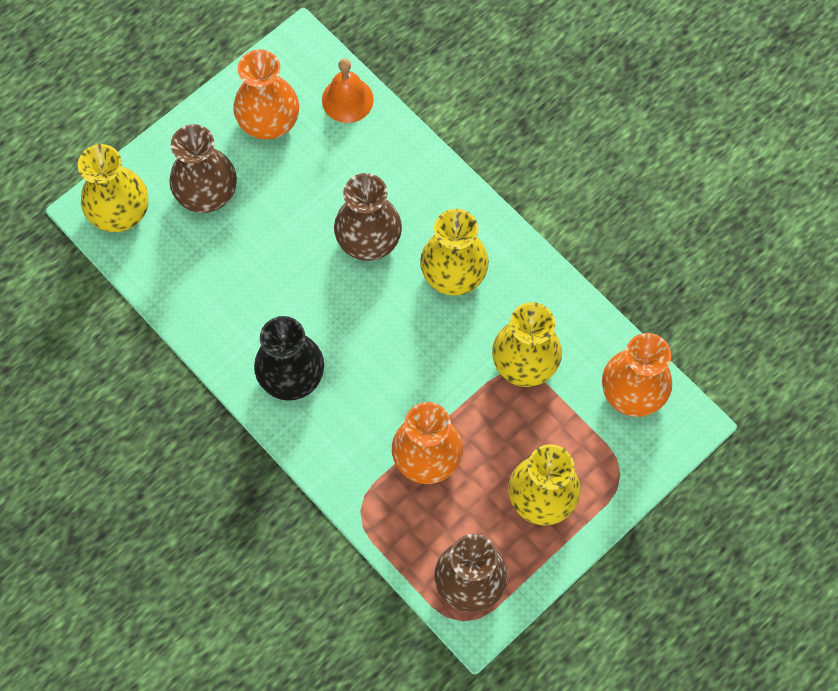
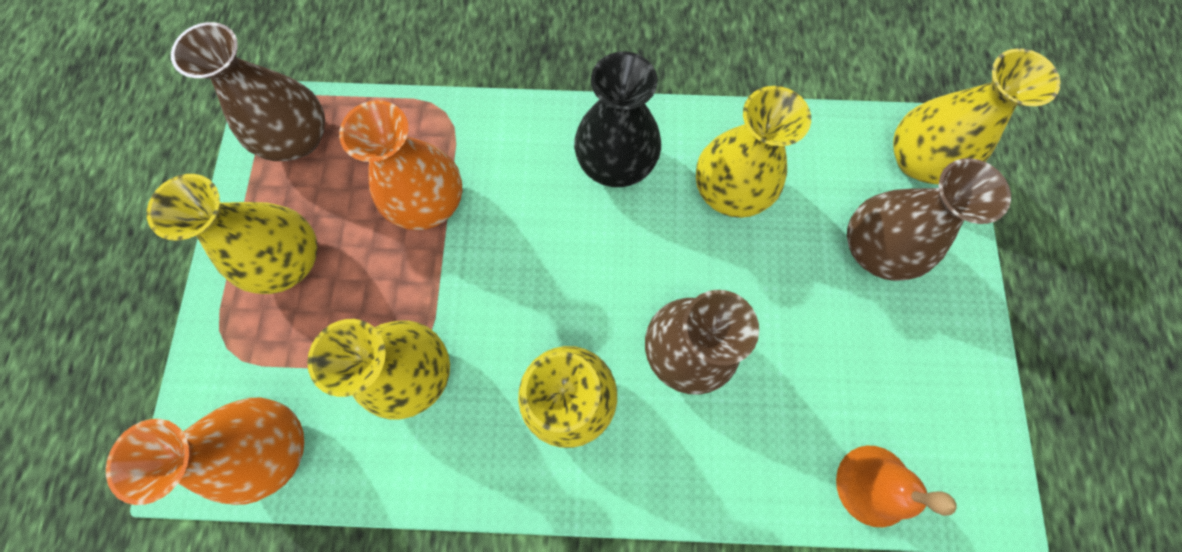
camera: 135 degrees right, 5 degrees up
(245, 296) = (730, 189): none -> yellow vase
(268, 120) = (914, 377): orange vase -> none

